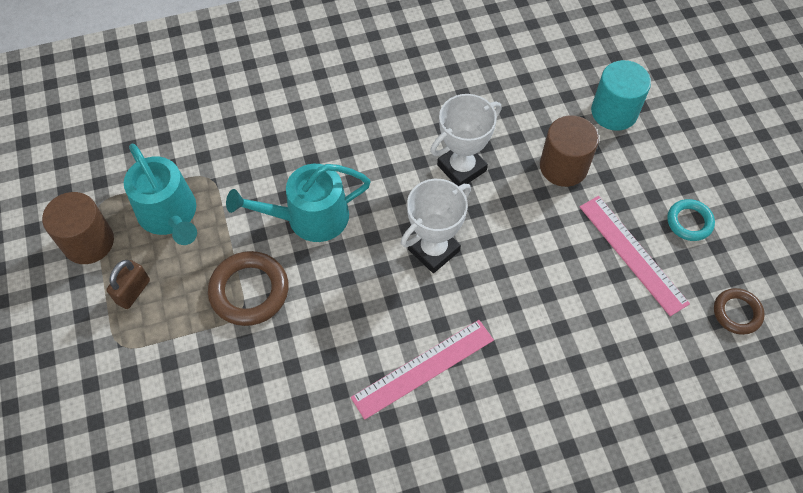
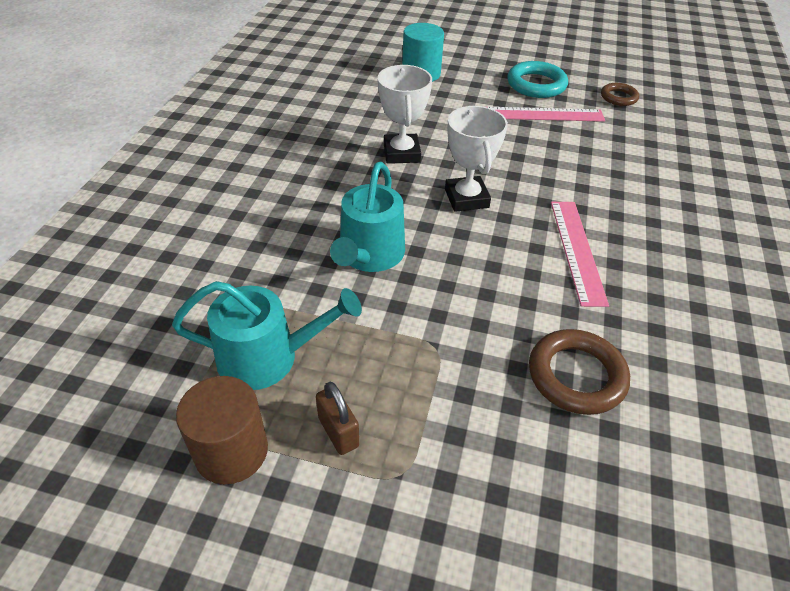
camera: 60 degrees left, 15 degrees down
(249, 291) = (416, 330): brown ring -> brown ring (576, 376)
(563, 166) = (446, 110): brown cylinder -> none
(689, 222) = (536, 84): turquoise ring -> turquoise ring, size x1.64

